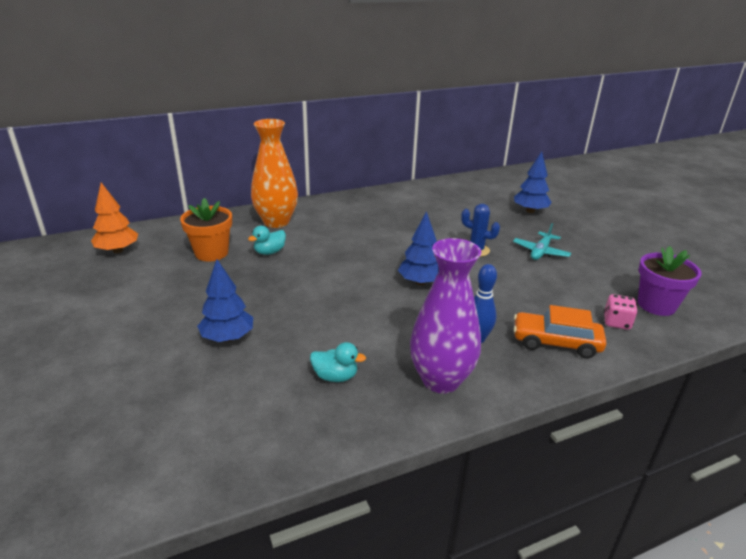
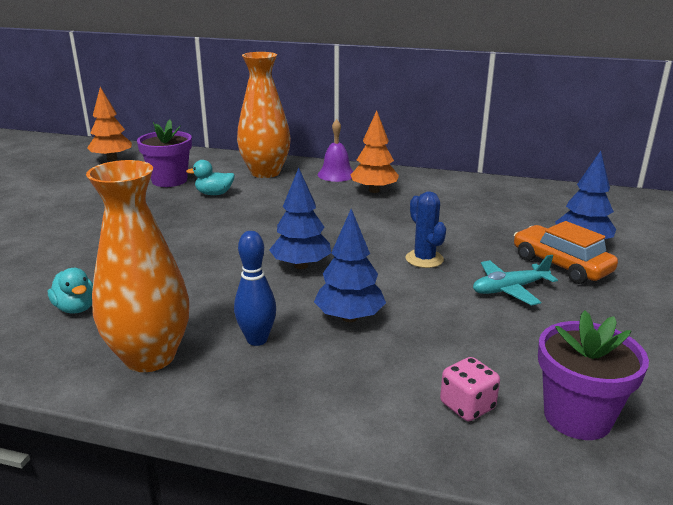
camera: 40 degrees right, 5 degrees down
(211, 253) = (169, 180): orange flower pot -> purple flower pot
(228, 337) = (63, 244): blue tree -> blue tree (349, 317)
(329, 208) = (336, 174): none -> purple bell
(374, 212) = (374, 190): none -> orange tree
(441, 380) = (150, 357): purple vase -> orange vase
(556, 342) = (338, 386): orange car -> orange car (560, 265)

